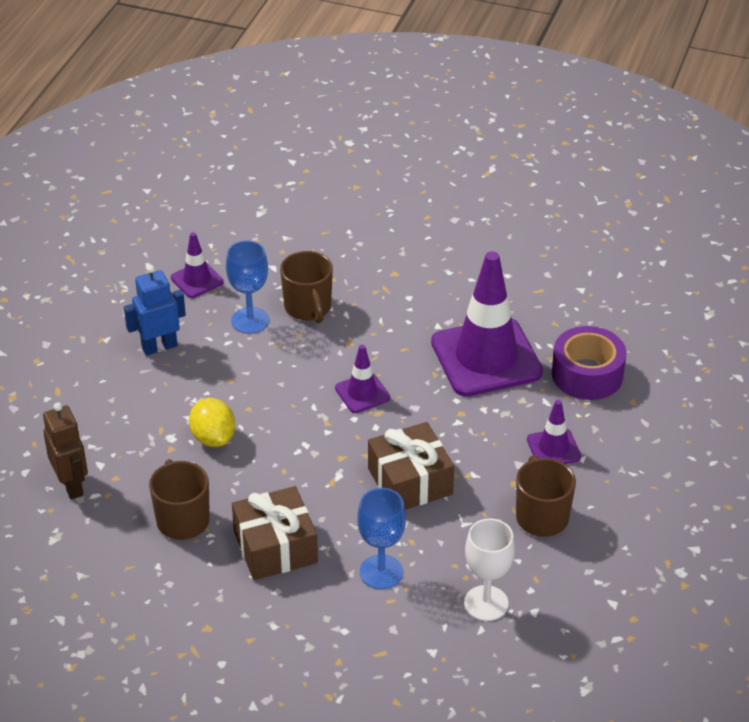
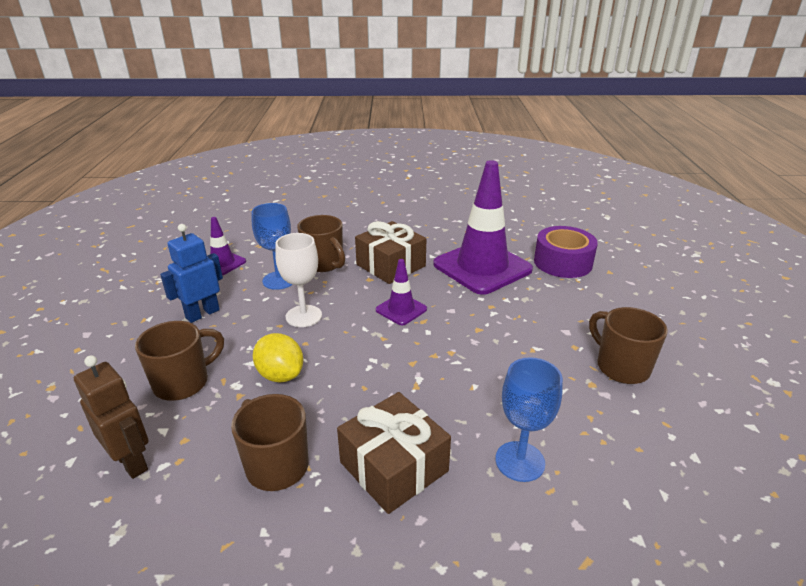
camera: 20 degrees left, 10 degrees down
(125, 423) = (183, 383): none -> brown mug
(410, 481) = (487, 367): brown gift -> brown gift (390, 265)
(486, 603) = (645, 463): white goblet -> white goblet (303, 316)
(553, 448) = (583, 314): purple traffic cone -> none

